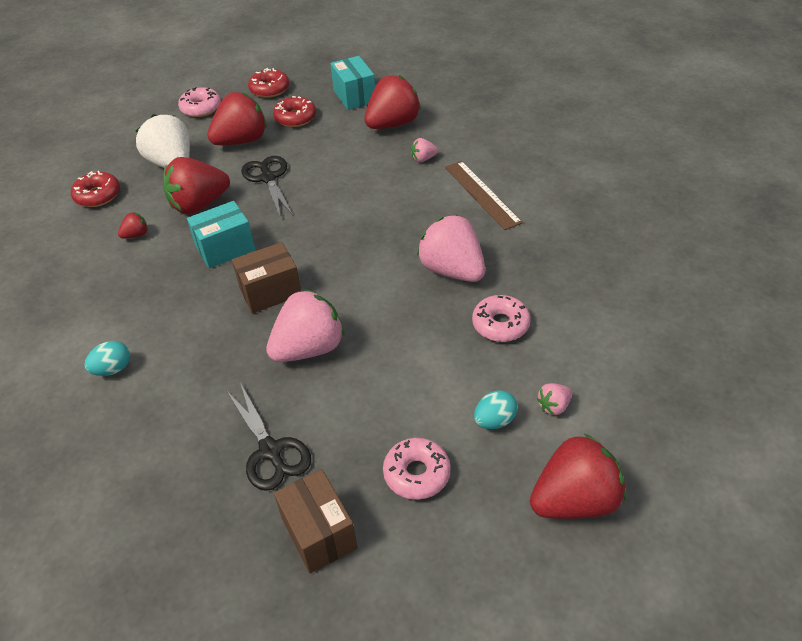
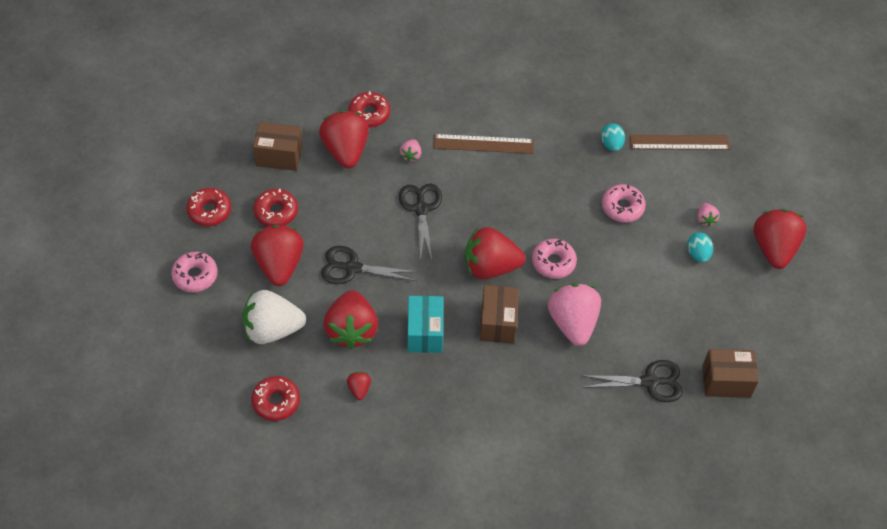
camera: 65 degrees left, 10 degrees up
(113, 369) = (513, 451): turquoise egg -> turquoise egg (611, 144)
(336, 259) = (490, 267): none -> red strawberry
(354, 96) = (279, 156): turquoise box -> brown box
(368, 189) = (421, 208): none -> black scissors
(417, 474) = (713, 313): pink donut -> pink donut (553, 262)
(445, 119) = (369, 114): none -> red donut
(452, 270) = (553, 205): pink strawberry -> none
(643, 335) = (679, 142): none -> brown ruler

